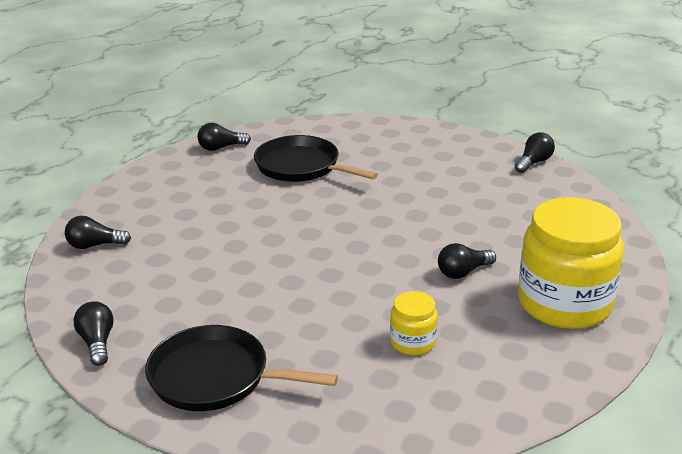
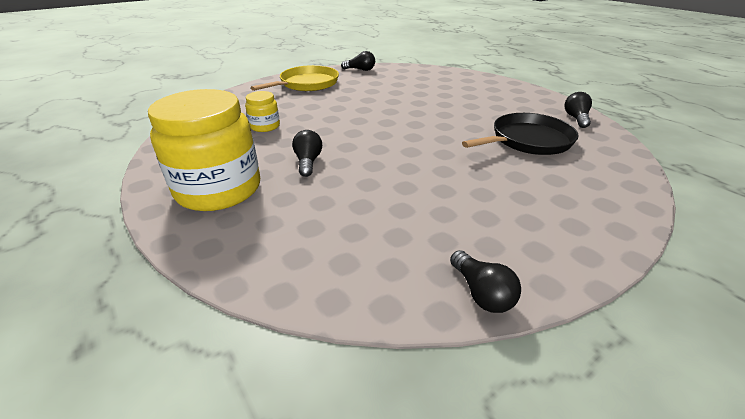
camera: 115 degrees right, 5 degrees up
(95, 245) = (448, 75): black light bulb -> none
(215, 377) = (307, 84): black pan -> yellow pan

